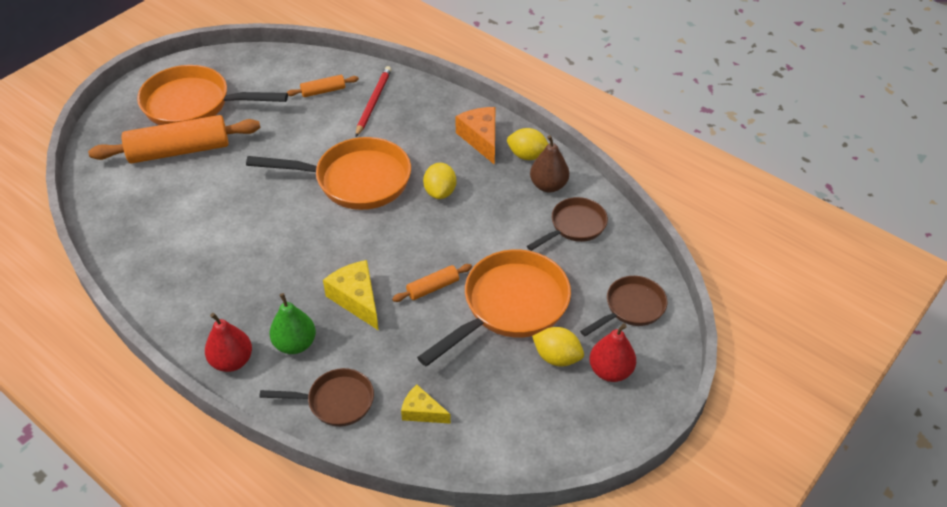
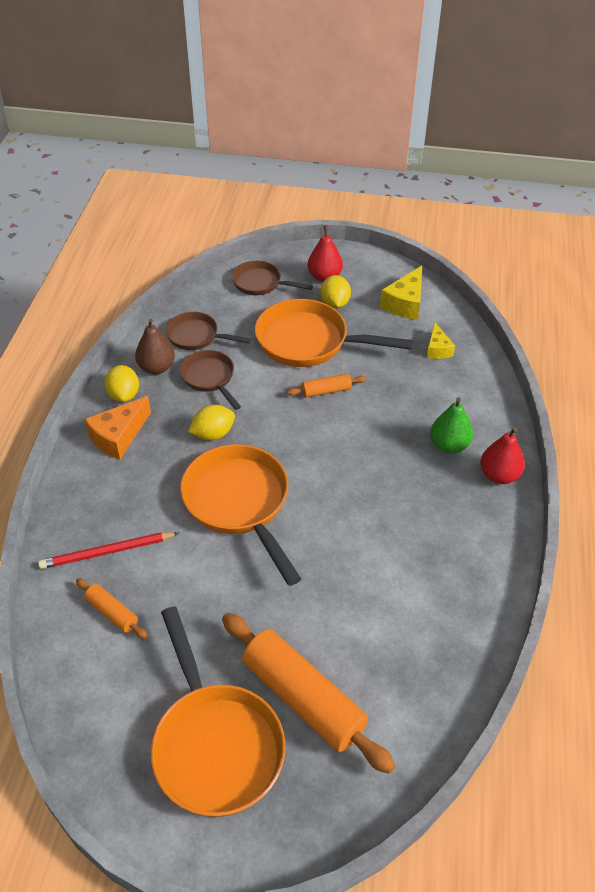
camera: 120 degrees left, 0 degrees up
(335, 401) = (472, 396): brown pan -> brown pan (209, 378)
(356, 299) = (375, 430): yellow cheese -> yellow cheese (405, 303)
(433, 288) = (326, 391): orange rolling pin -> orange rolling pin turned 45 degrees counterclockwise

